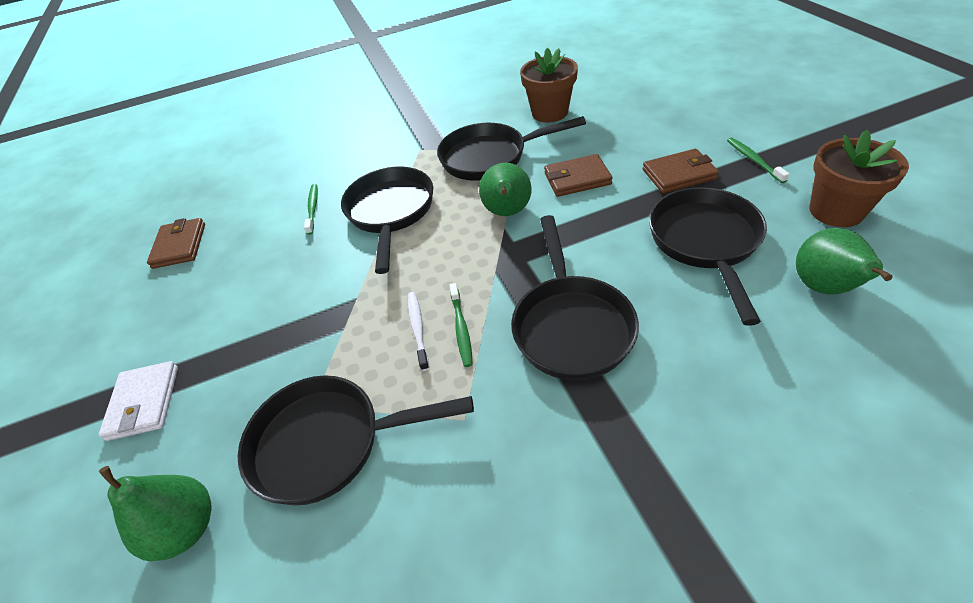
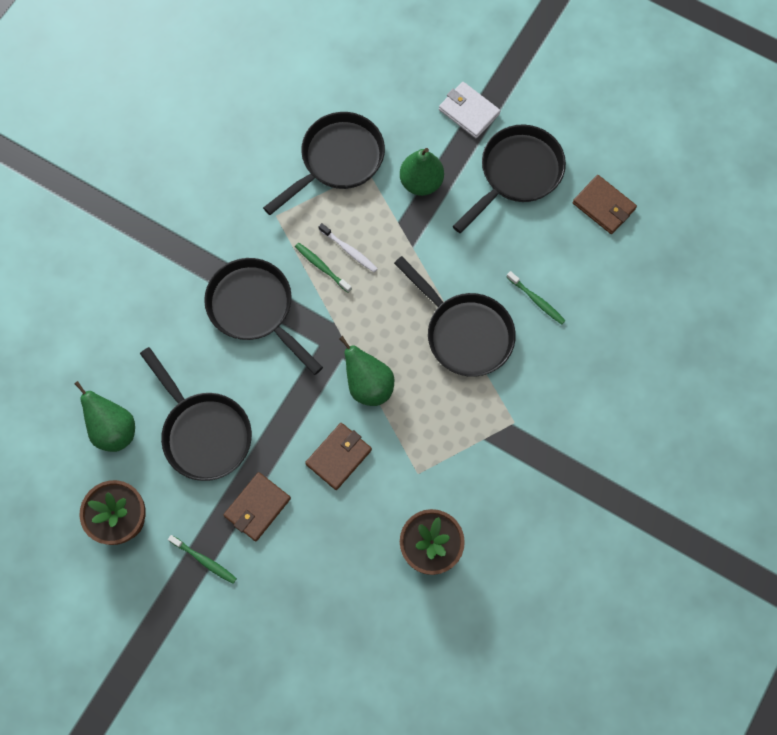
camera: 135 degrees right, 25 degrees up
(187, 528) = (367, 87): green pear -> green pear (421, 182)
(490, 157) = (436, 446): black pan -> black pan (516, 174)

